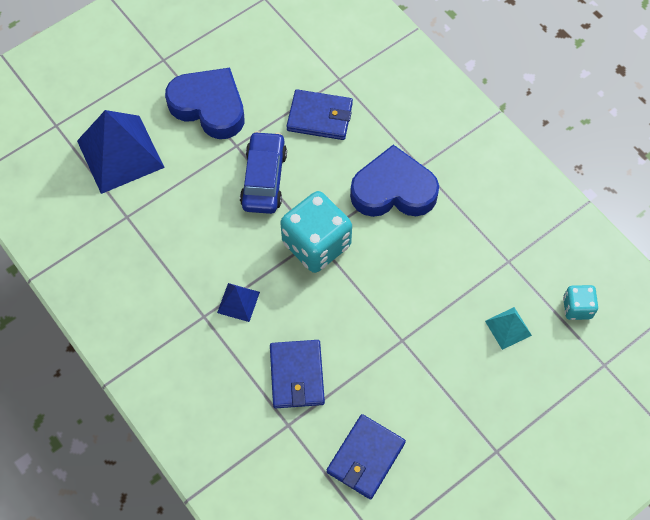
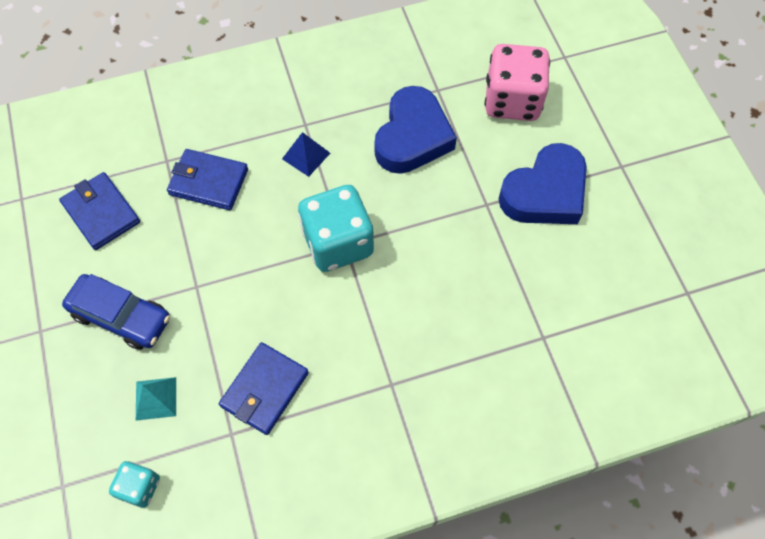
camera: 110 degrees right, 0 degrees up
(120, 154) = (512, 101): blue pyramid -> pink dice
(264, 179) = (435, 218): blue car -> blue car (121, 316)
(319, 117) = (495, 298): blue wallet -> blue wallet (265, 389)
(393, 190) = (371, 342): blue heart -> blue heart (412, 137)

